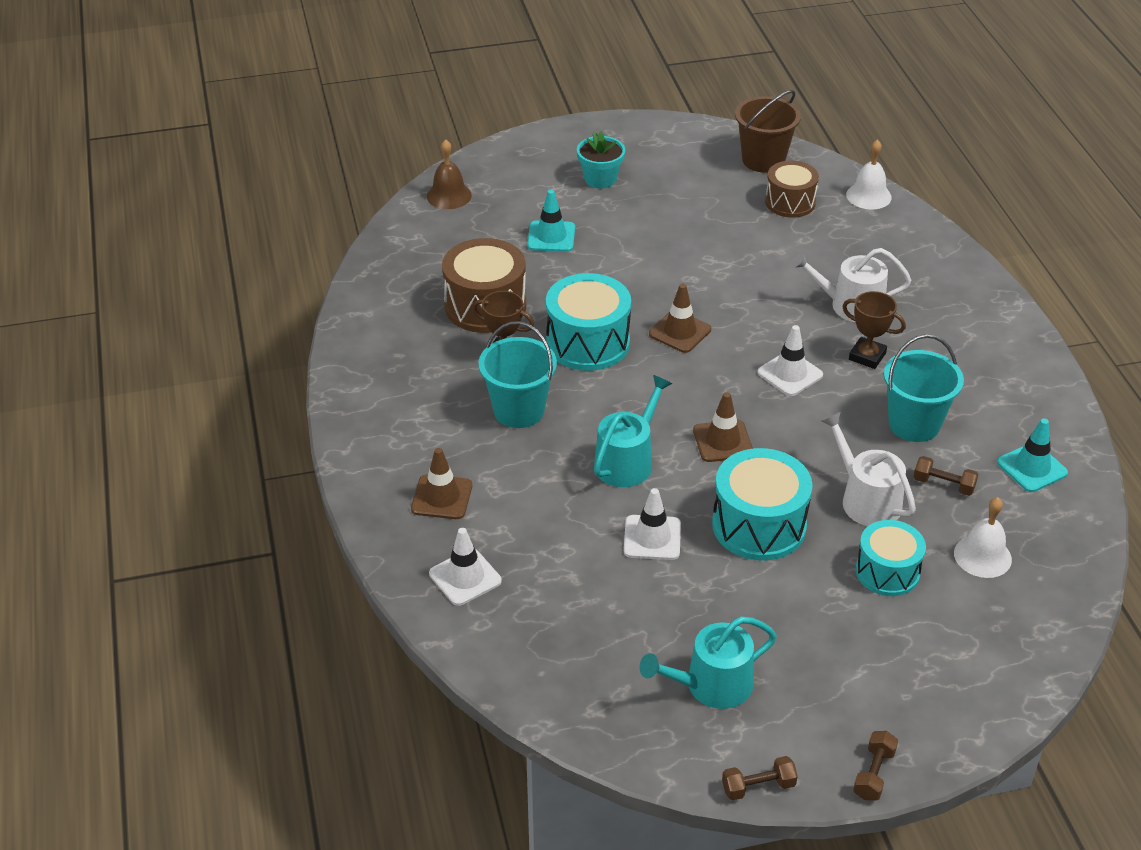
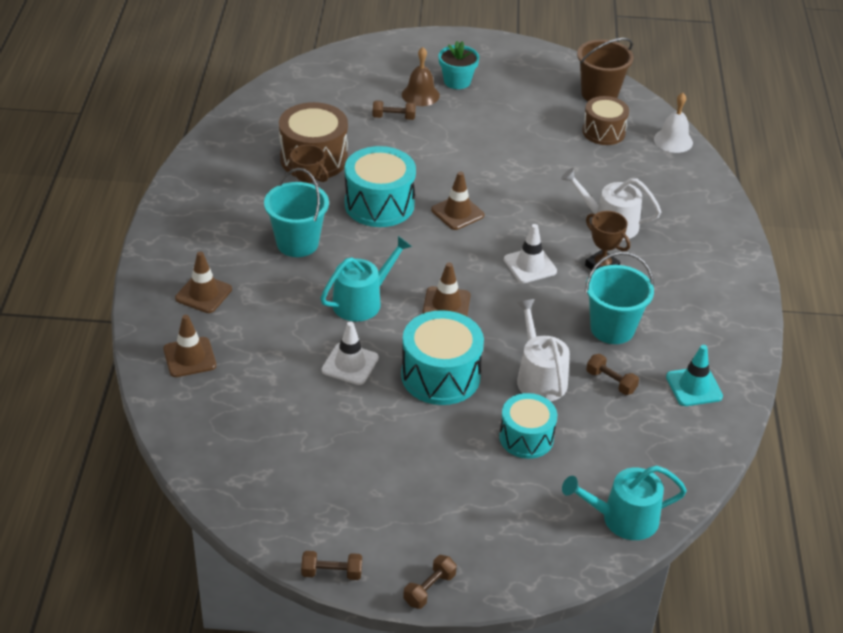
camera: 15 degrees right, 0 degrees up
(449, 195) = (330, 69): brown bell -> brown bell (420, 95)
(465, 577) = (189, 357): white traffic cone -> brown traffic cone
(551, 237) = (393, 117): turquoise traffic cone -> brown dumbbell
(711, 685) = (336, 487): turquoise watering can -> turquoise watering can (623, 518)
(982, 556) = (613, 445): white bell -> none

